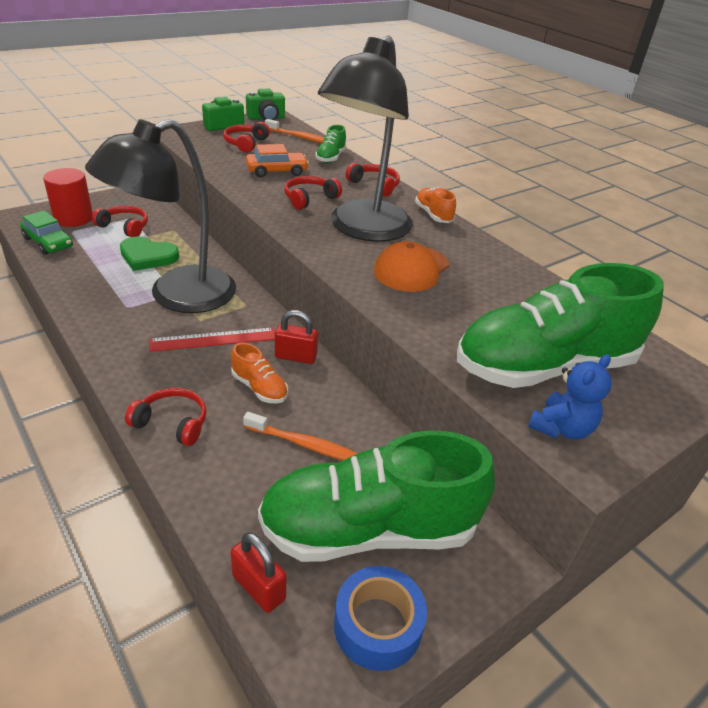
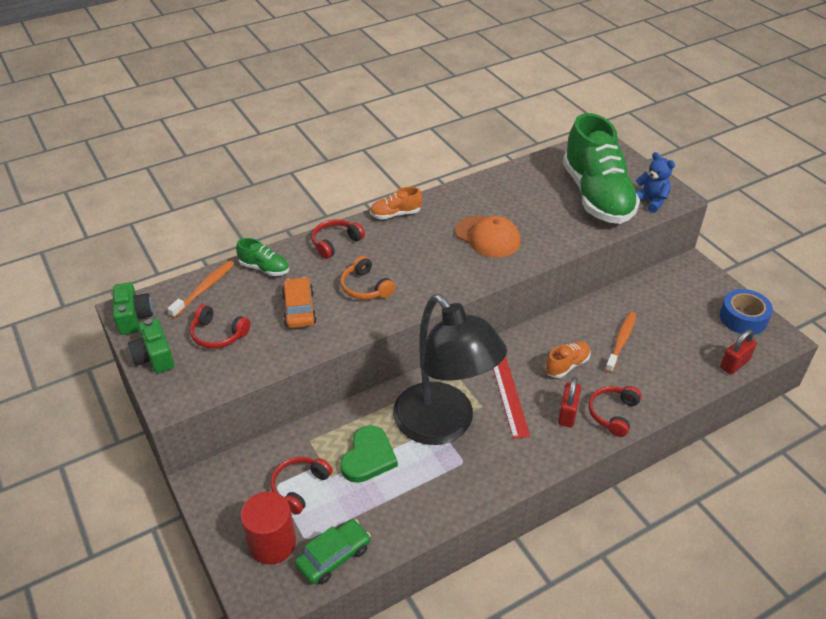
camera: 80 degrees left, 5 degrees up
(295, 357) = (526, 344): red padlock -> red padlock (567, 414)
(309, 199) = (365, 287): red headphones -> orange headphones
(363, 229) = (425, 257): black lamp -> none
(369, 530) = (684, 316): green shoe -> none

